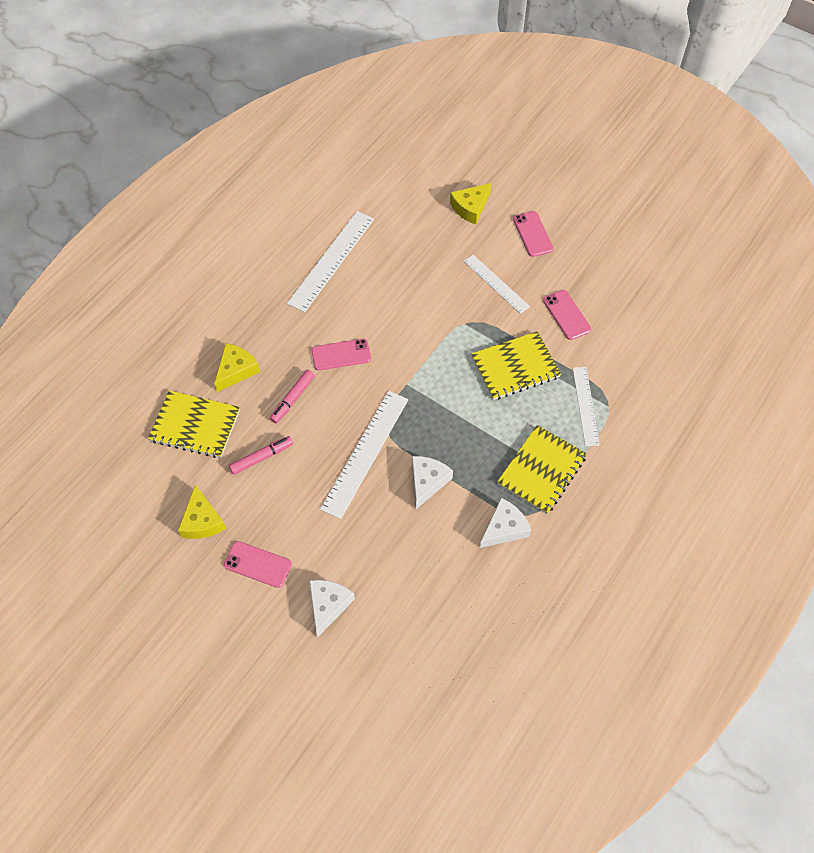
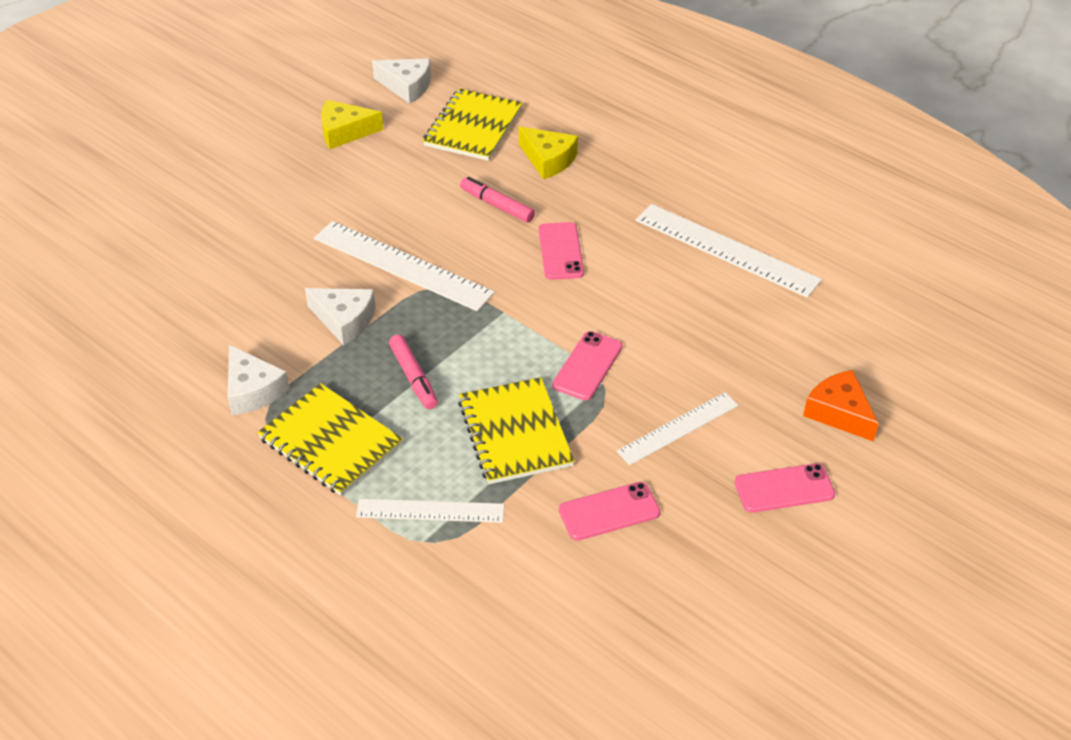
camera: 95 degrees right, 15 degrees down
(258, 564) = (276, 171): pink phone -> pink phone (587, 366)
(262, 457) = (417, 177): pink marker -> pink marker (413, 377)
(328, 605) = (205, 223): white cheese -> white cheese (407, 86)
(470, 208) = (839, 412): yellow cheese -> orange cheese

